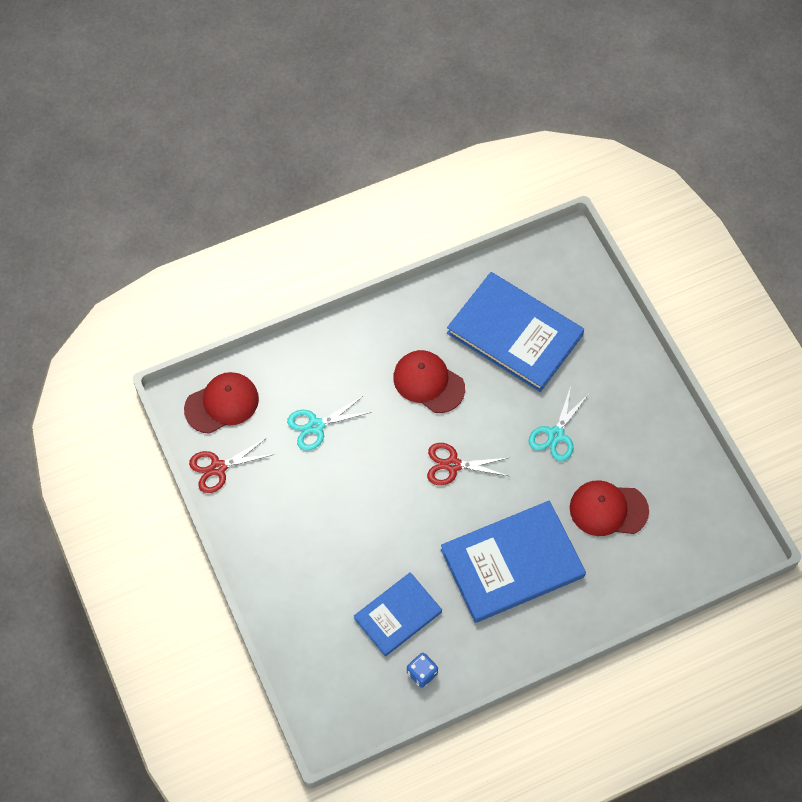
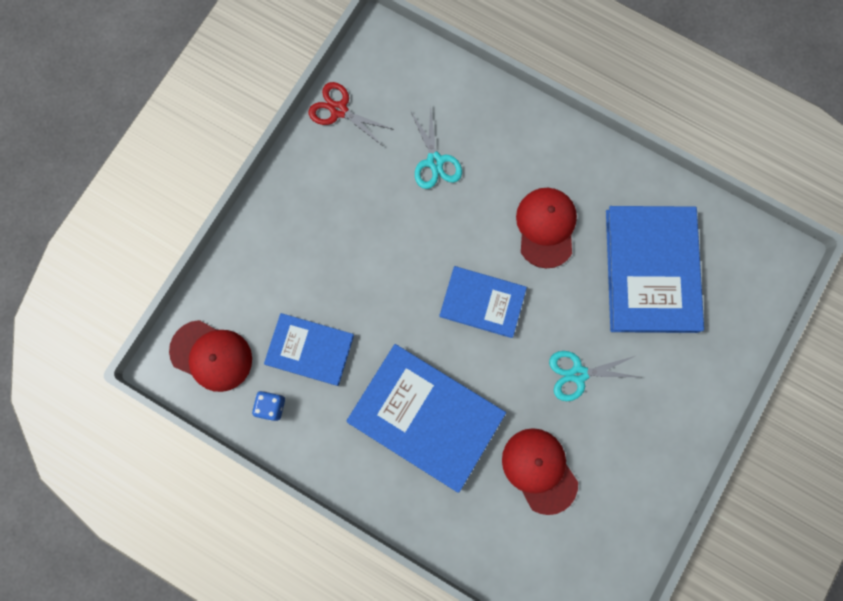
camera: 55 degrees right, 15 degrees up
(222, 404) = (398, 72): red cap -> red cap (211, 355)
(316, 426) = (434, 161): turquoise scissors -> turquoise scissors turned 135 degrees counterclockwise
(453, 465) = (482, 302): red scissors -> blue book

